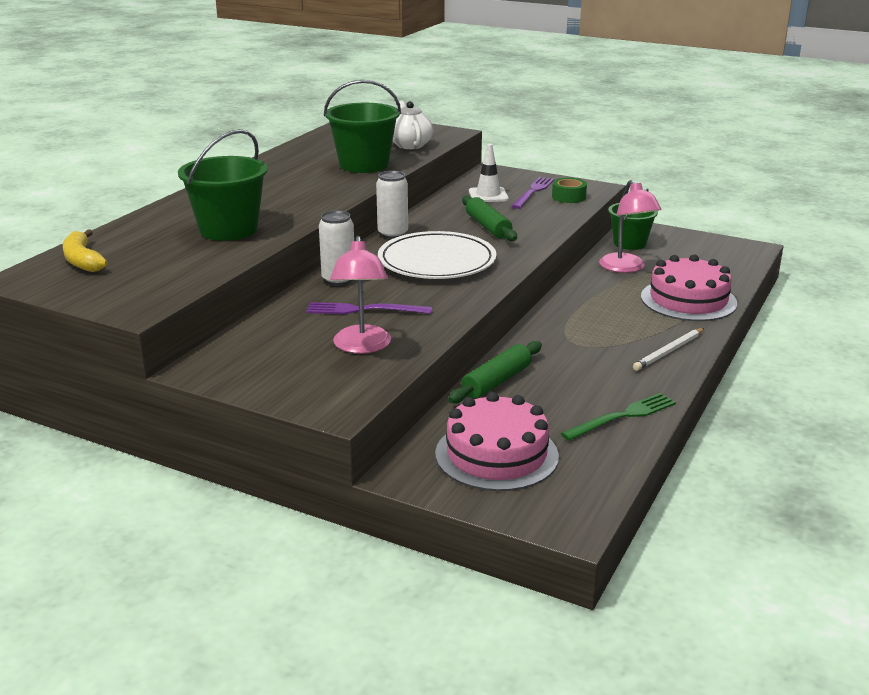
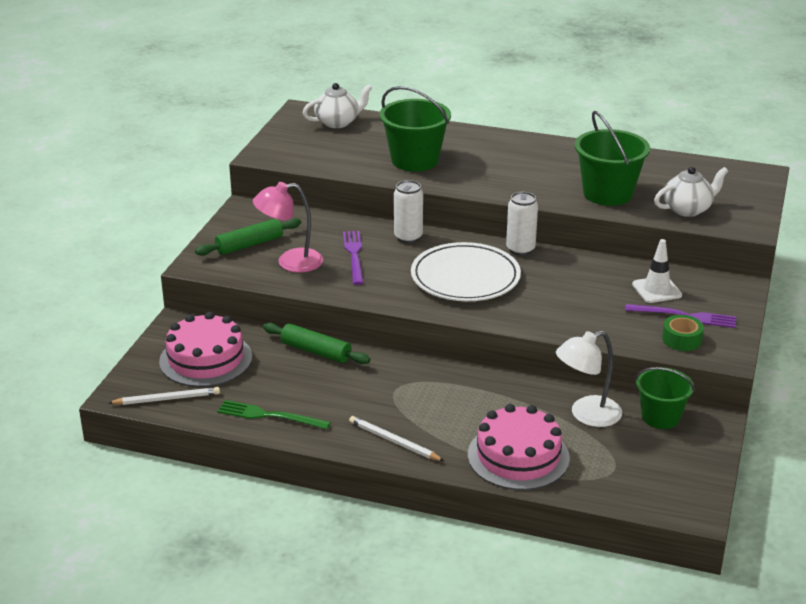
camera: 80 degrees right, 5 degrees up
(82, 260) = (337, 122): yellow banana -> white teapot
(488, 227) = (564, 296): green rolling pin -> green rolling pin (249, 245)
(583, 486) = (167, 399): none -> white pencil
(622, 416) = (269, 416): green fork -> green fork turned 150 degrees clockwise
(626, 268) = (586, 415): pink lamp -> white lamp

